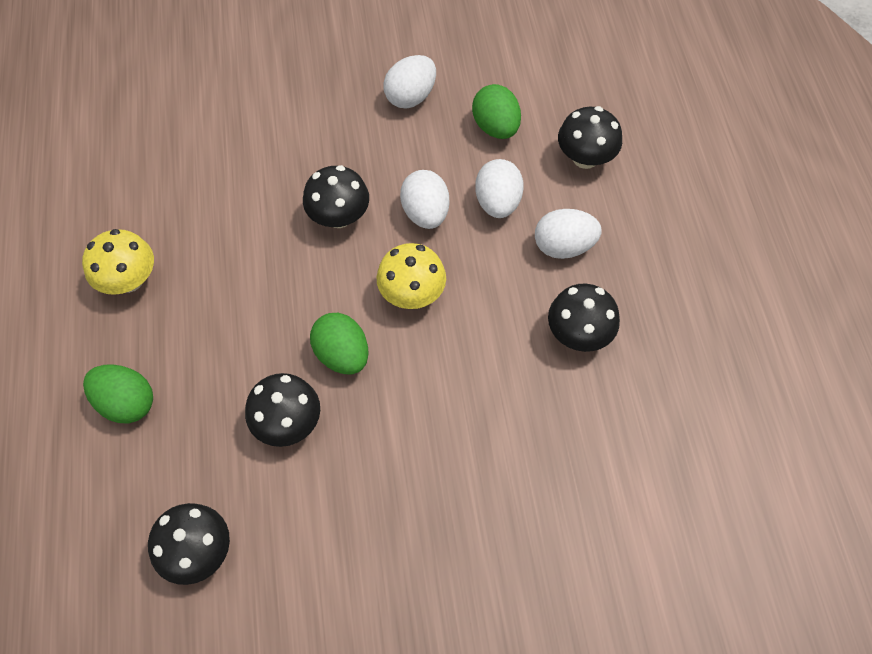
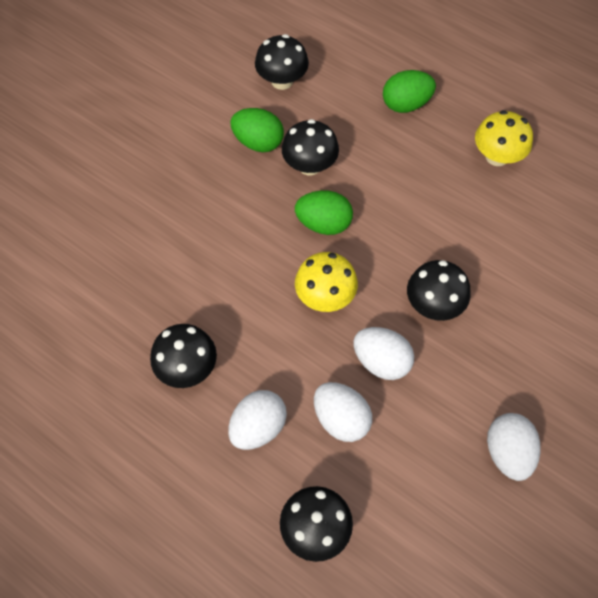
camera: 135 degrees right, 0 degrees up
(495, 127) = (413, 488): green egg -> green egg (258, 142)

